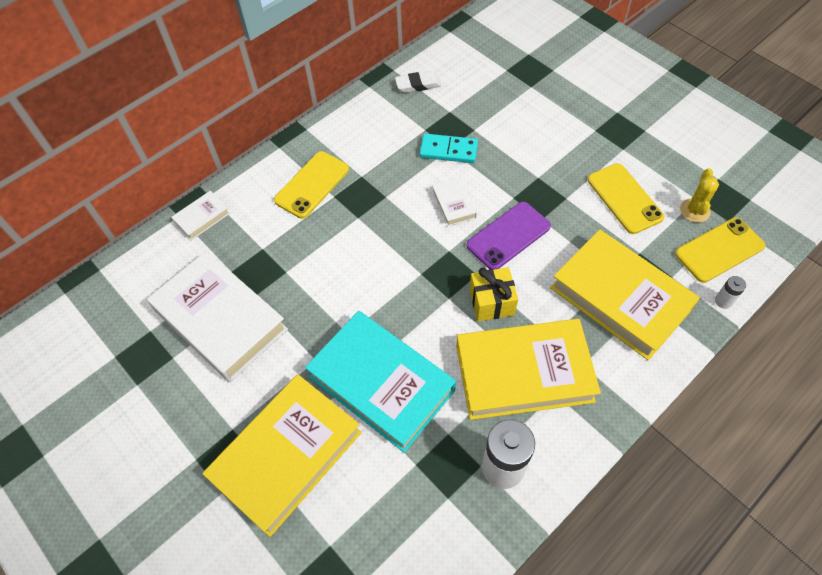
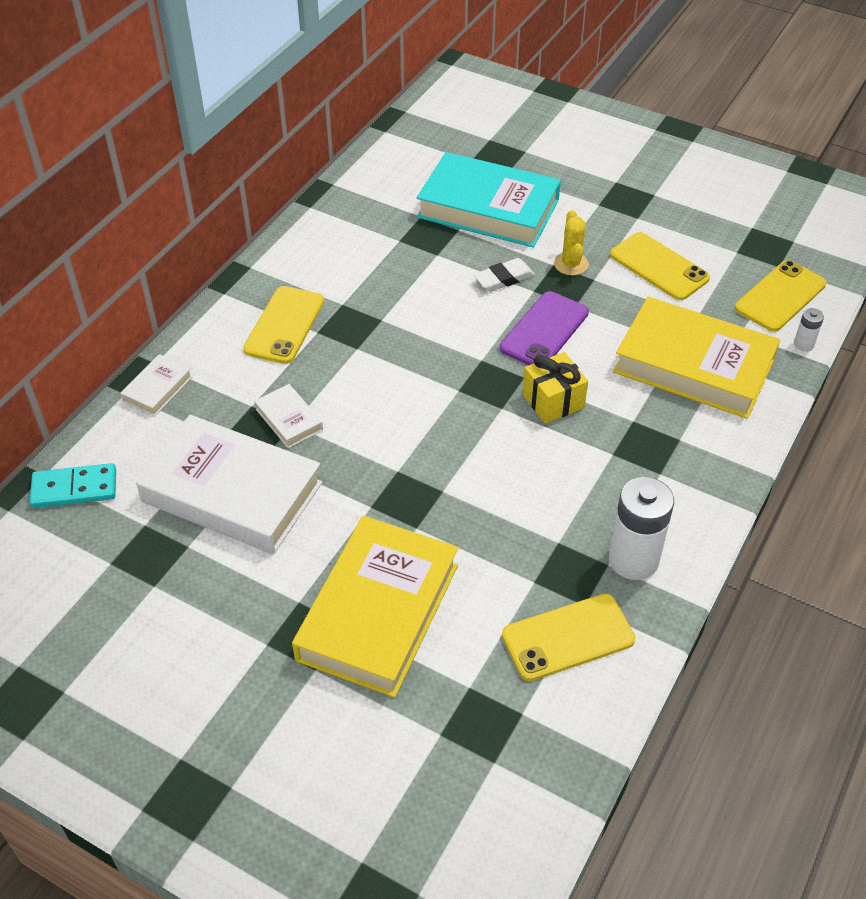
camera: 20 degrees left, 10 degrees down
(381, 384) = (460, 511): turquoise book -> turquoise book (488, 208)
(418, 84) = (370, 194): white eraser -> white eraser (504, 278)
(423, 525) = (568, 637): none -> yellow phone
(448, 150) = (437, 257): turquoise domino -> turquoise domino (74, 489)
(453, 204) = (467, 311): white book -> white book (289, 419)
(524, 373) = (618, 462): yellow book -> none
(694, 210) = (739, 263): yellow cactus -> yellow cactus (571, 264)

